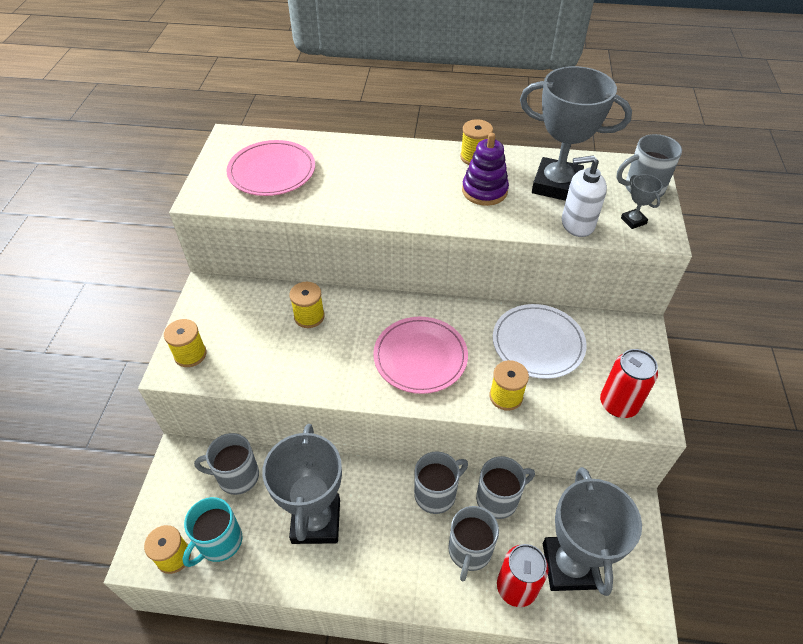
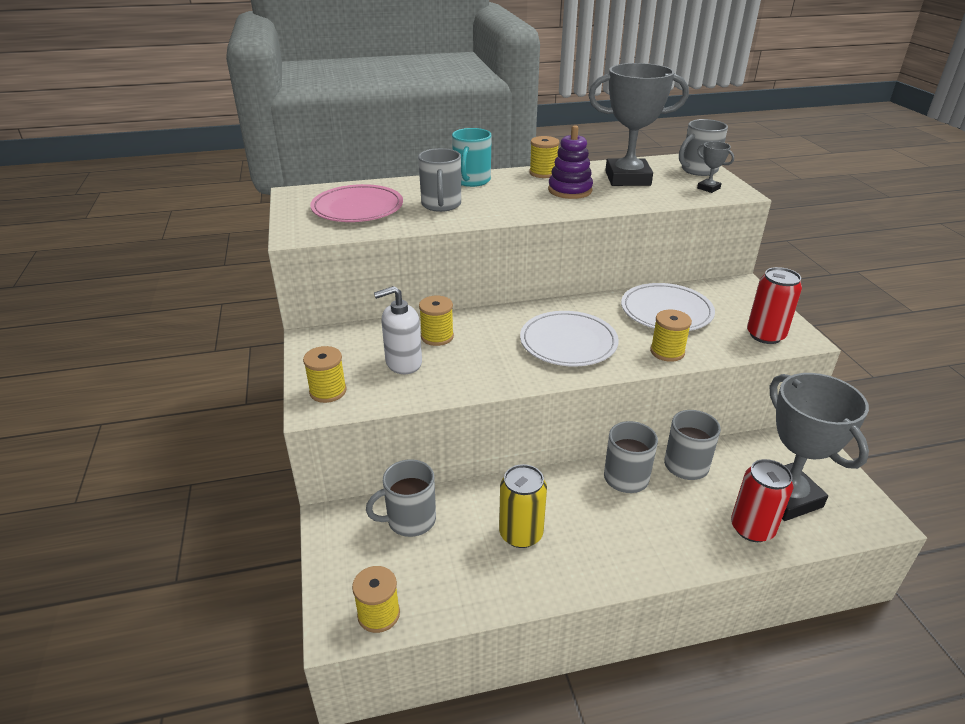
camera: 20 degrees left, 15 degrees down
(219, 542) = (425, 584): turquoise mug -> turquoise mug (471, 181)
(316, 521) = (521, 534): grey trophy -> yellow can
(420, 357) = (568, 342): pink plate -> white plate
(469, 551) = (689, 513): grey mug -> grey mug (441, 205)
(577, 224) = (665, 197): white soap dispenser -> white soap dispenser (403, 363)

